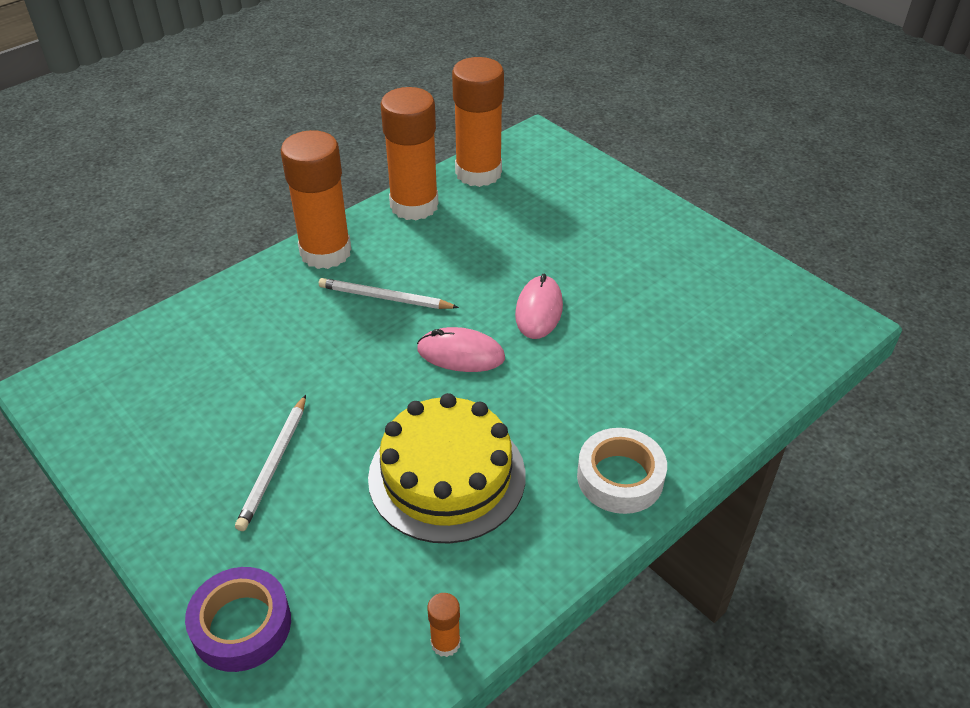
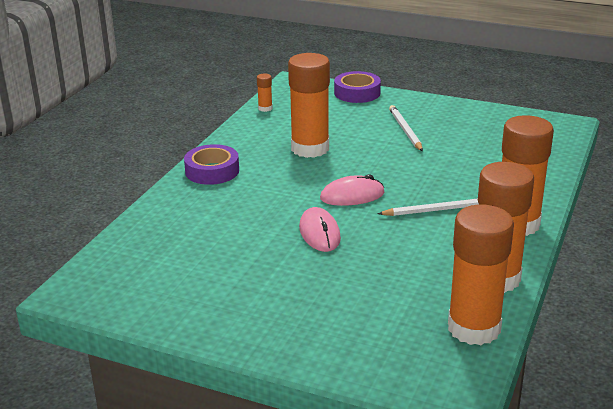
camera: 155 degrees right, 15 degrees down
(447, 476) = (310, 148): yellow cake -> orange glue stick
(620, 477) = (212, 171): white tape -> purple tape

